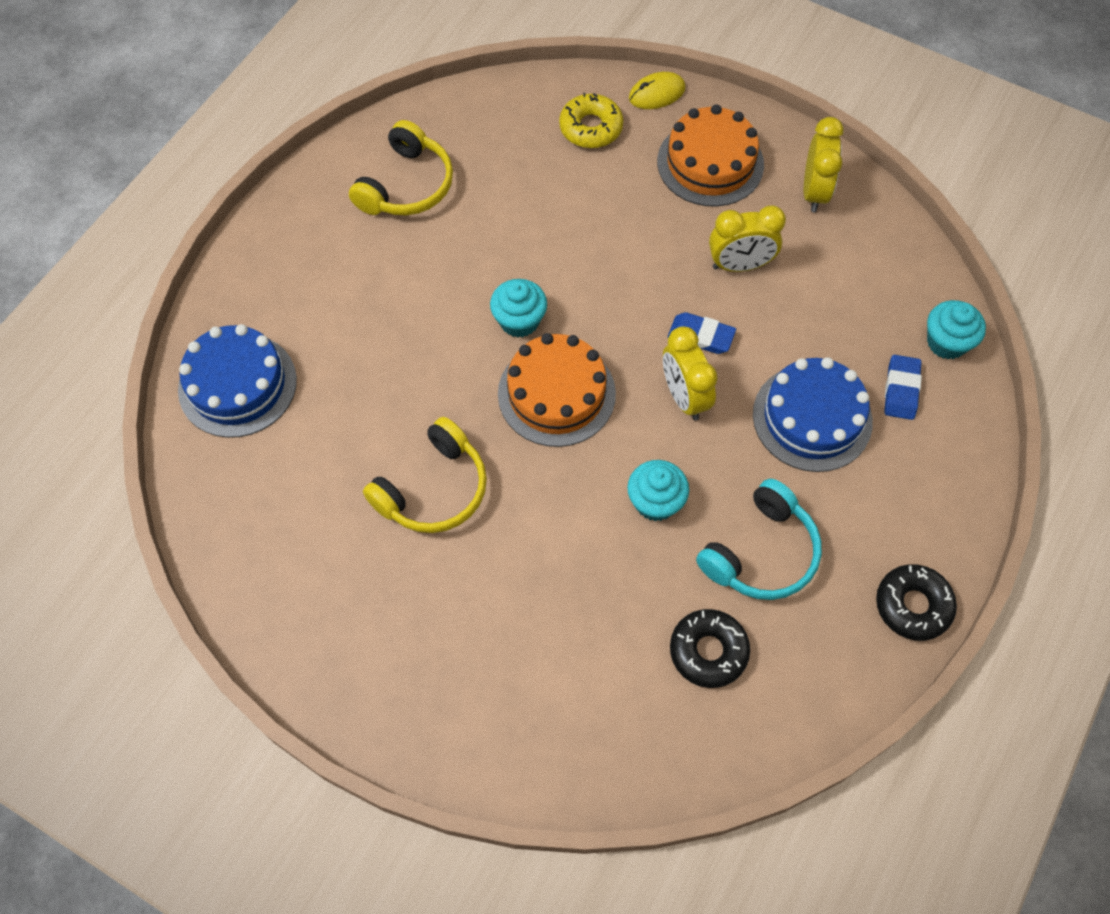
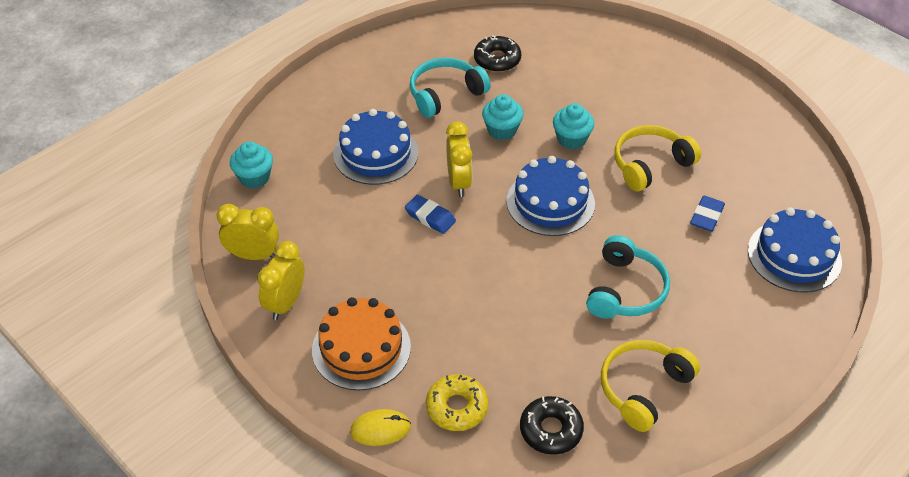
camera: 165 degrees left, 15 degrees down
(441, 292) = (625, 290): none -> turquoise headphones
(519, 321) = (566, 255): turquoise cupcake -> turquoise cupcake (571, 139)
(556, 393) = (550, 202): orange cake -> blue cake
(740, 265) = (377, 259): yellow clock -> yellow clock (253, 255)
(901, 390) = (305, 157): blue eraser -> blue eraser (706, 216)
(913, 605) = (368, 56): black donut -> black donut (551, 430)

